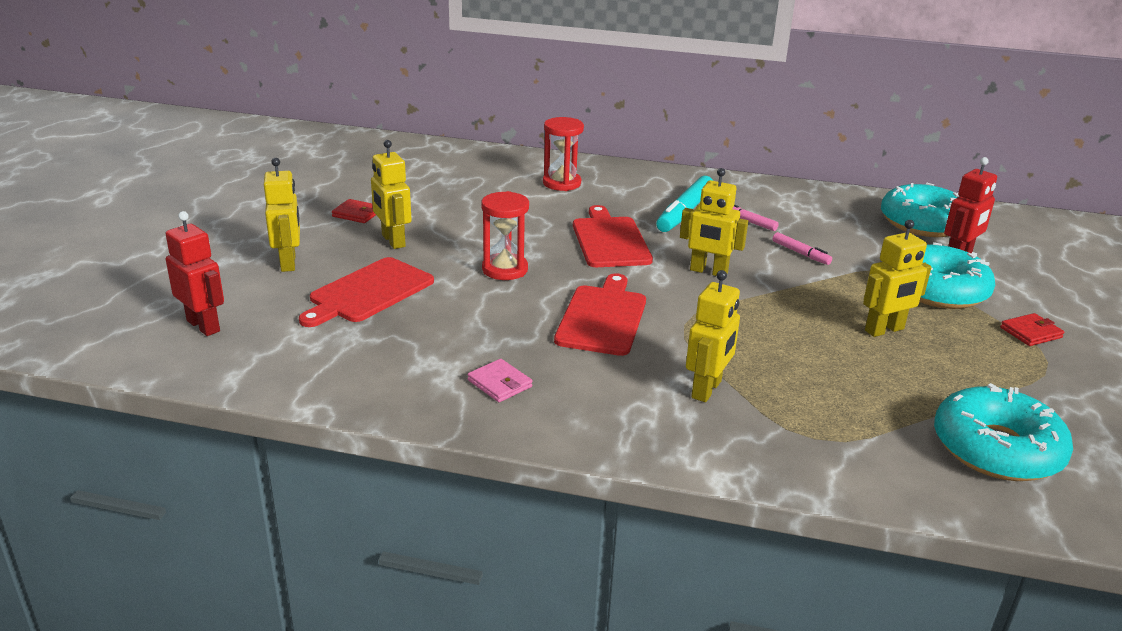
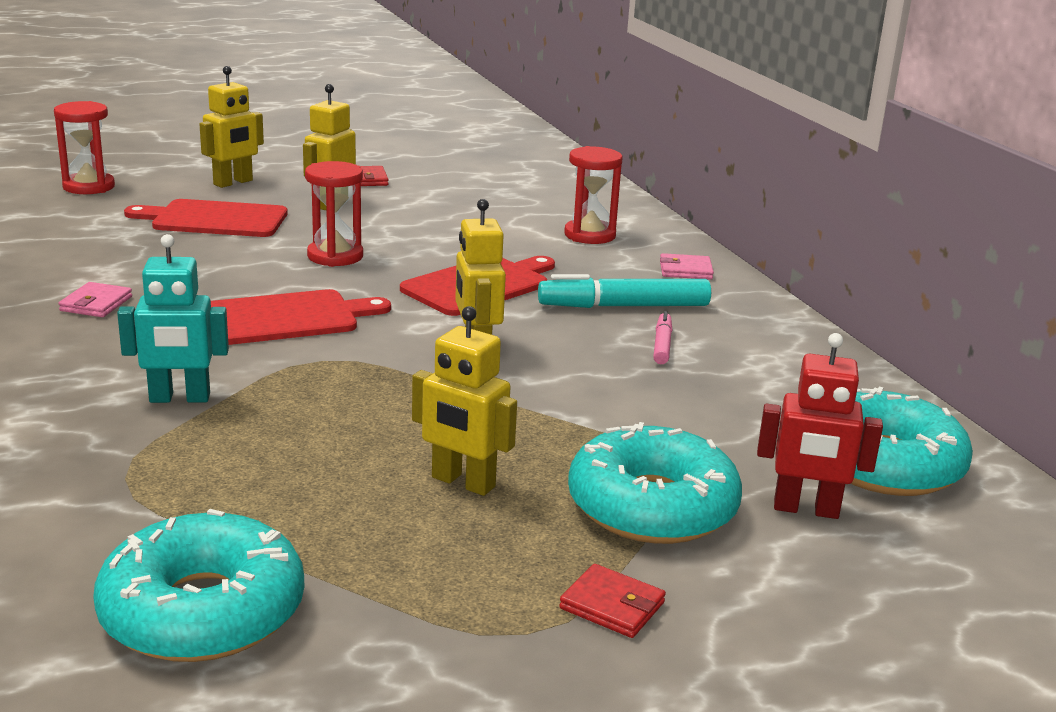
camera: 55 degrees right, 5 degrees down
(204, 326) = (89, 187): red robot -> red hourglass
(648, 179) = (685, 270): none -> pink wallet
(707, 389) = (179, 398): yellow robot -> turquoise robot
(800, 253) = (618, 392): pink marker -> none

